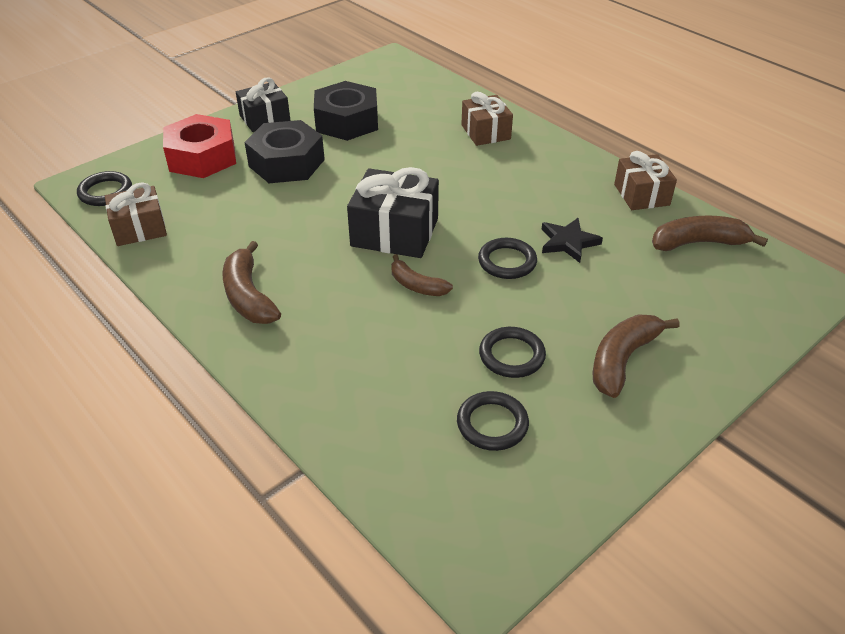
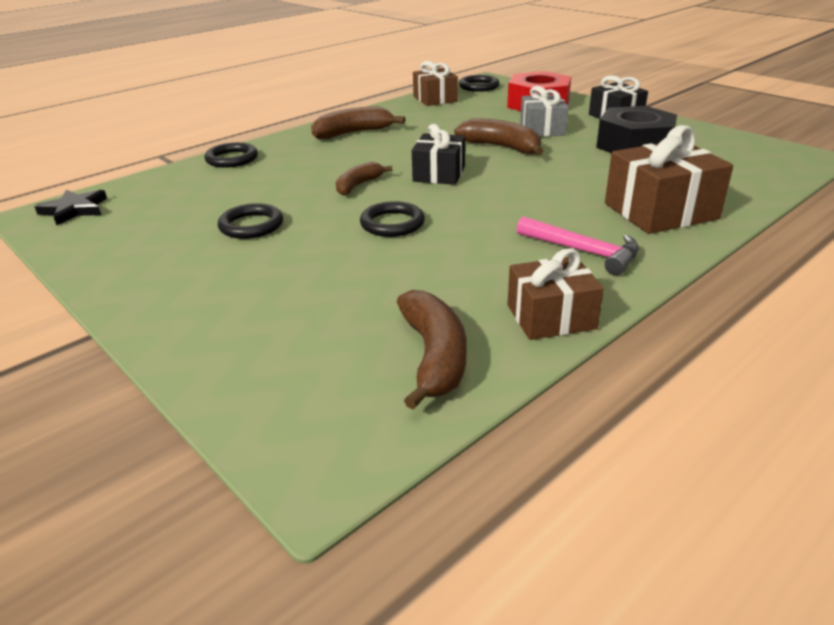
camera: 90 degrees right, 10 degrees down
(286, 163) = (542, 129): black nut -> grey gift
(394, 232) = (439, 174): black gift -> black gift, size x0.66
(485, 132) = (660, 211): brown gift -> brown gift, size x1.51
(492, 424) = (174, 218): black ring -> black ring (232, 159)
(552, 172) = (583, 251): none -> pink hammer
(568, 242) = (429, 258): black star -> black star (74, 210)
(622, 360) = (221, 281): brown banana -> brown banana (501, 147)

